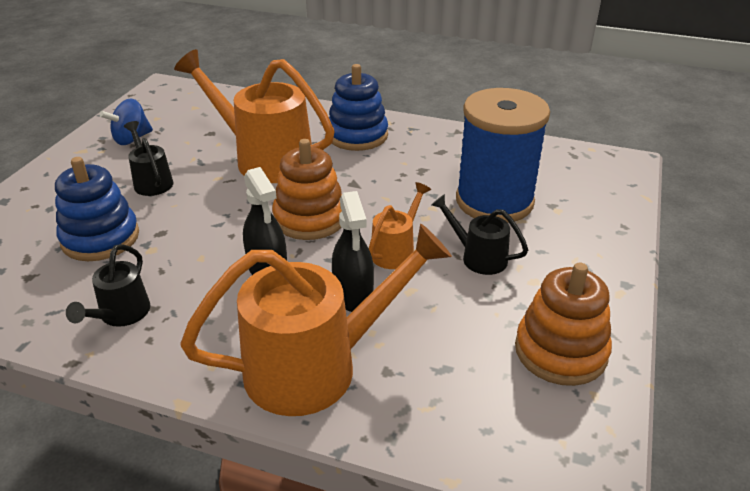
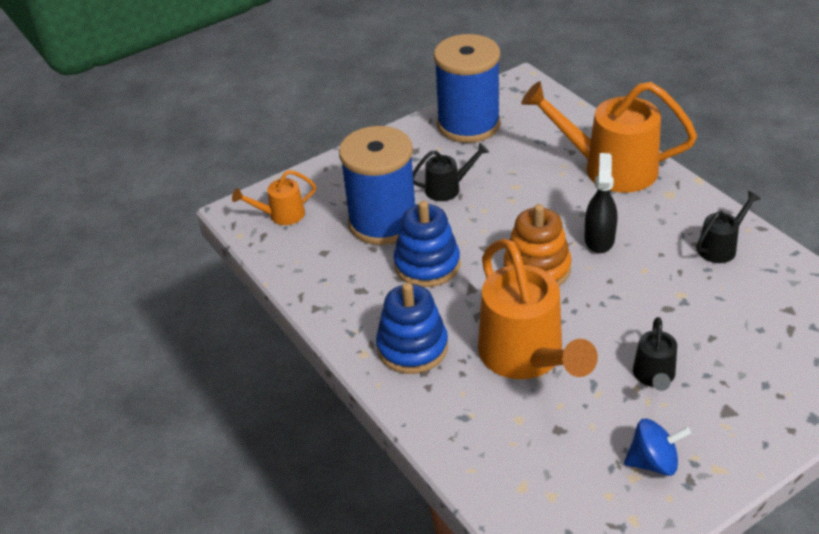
camera: 140 degrees left, 5 degrees up
(100, 238) = (721, 324): blue stacking toy -> blue stacking toy (427, 265)
(353, 295) = (554, 198): black spray bottle -> none
(396, 250) = (497, 215): orange watering can -> orange watering can (281, 215)
(478, 257) = (448, 188): black watering can -> black watering can turned 90 degrees counterclockwise
(560, 351) = (468, 124): orange stacking toy -> blue spool

